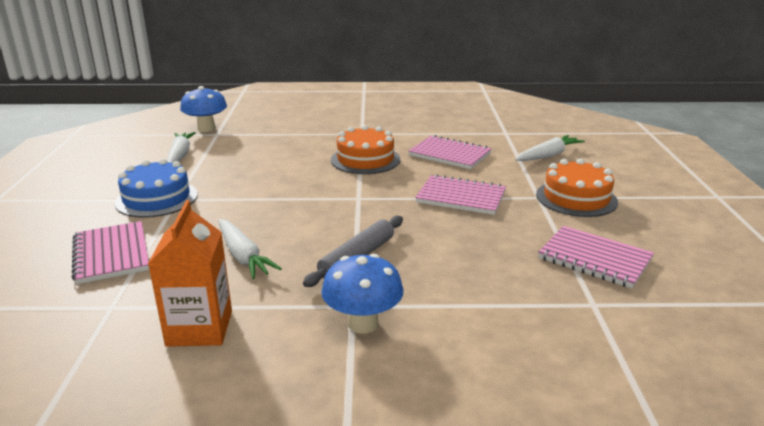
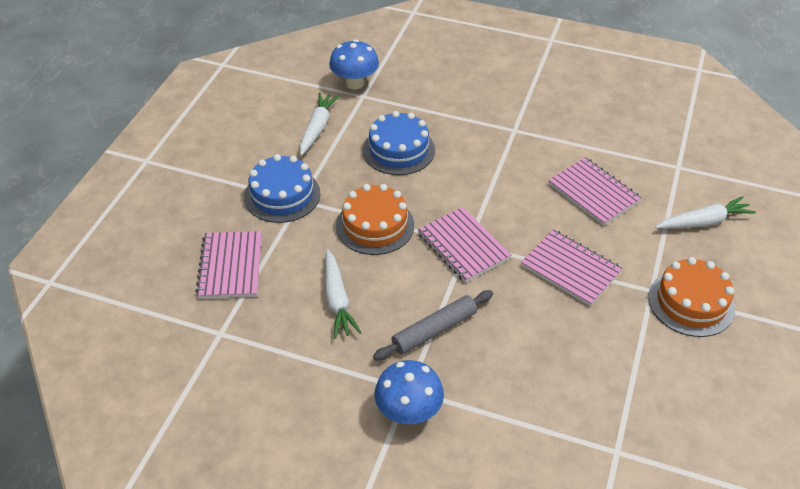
camera: 20 degrees right, 20 degrees up
(199, 328) = (281, 378): orange carton -> none
(264, 157) = (398, 150): none -> blue cake
(365, 159) = (499, 180): orange cake -> orange cake (375, 225)
(594, 259) = (654, 396): pink notebook -> pink notebook (463, 246)

